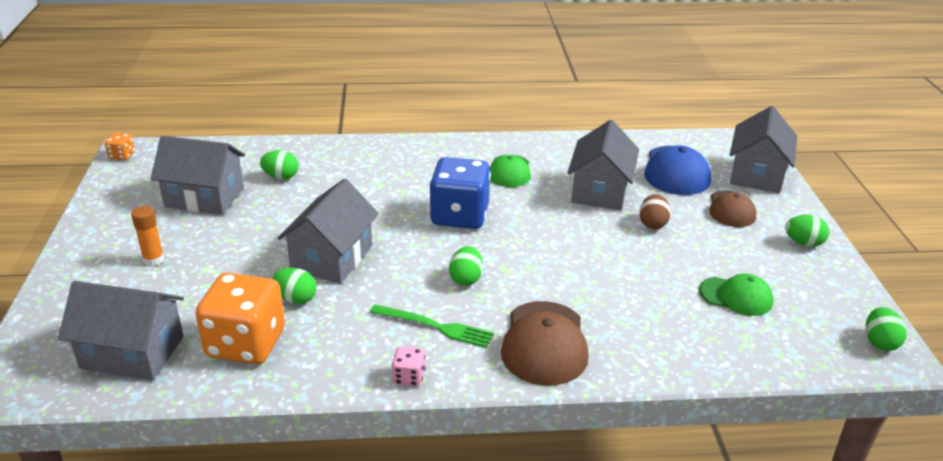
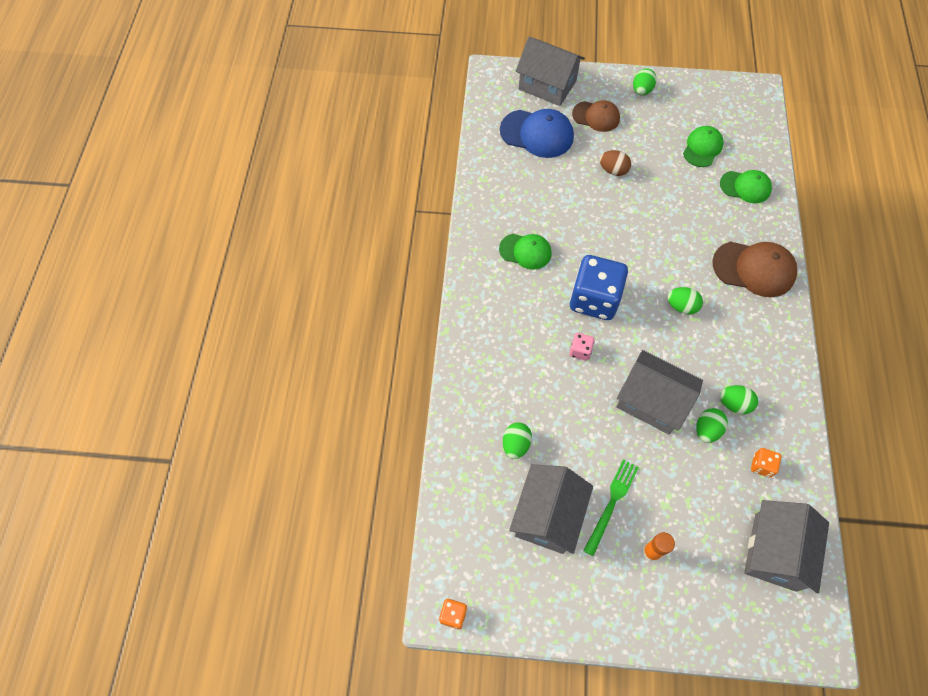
camera: 80 degrees left, 30 degrees up
(246, 343) = (761, 465): orange dice -> orange dice, size x0.43
(409, 377) = (792, 356): pink dice -> pink dice (580, 351)
(435, 326) = (738, 334): green fork -> green fork (611, 503)
(600, 191) = (563, 193): grey house -> none
(688, 337) = (745, 187): none -> green cap
(879, 342) = (747, 92): green egg -> green egg (734, 404)

